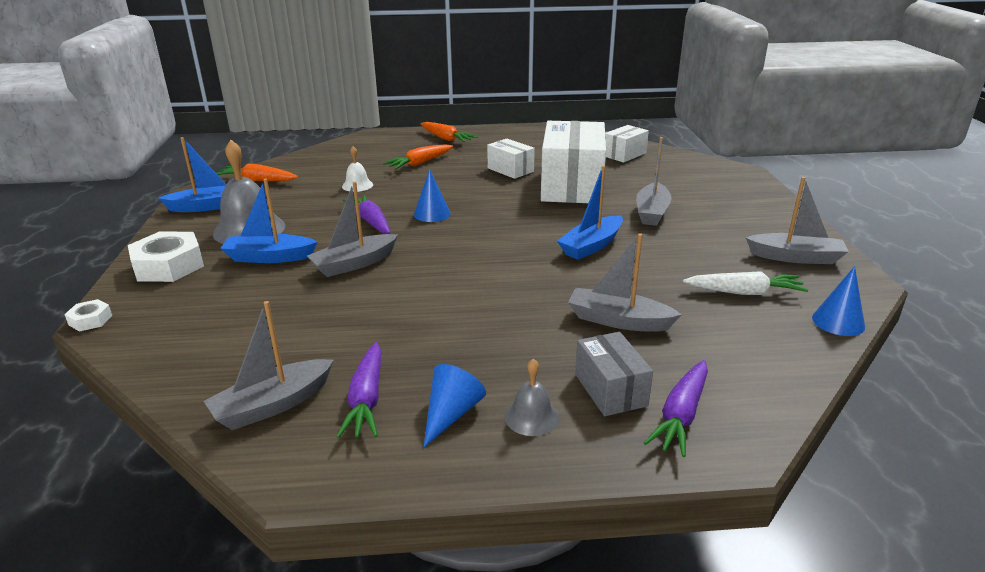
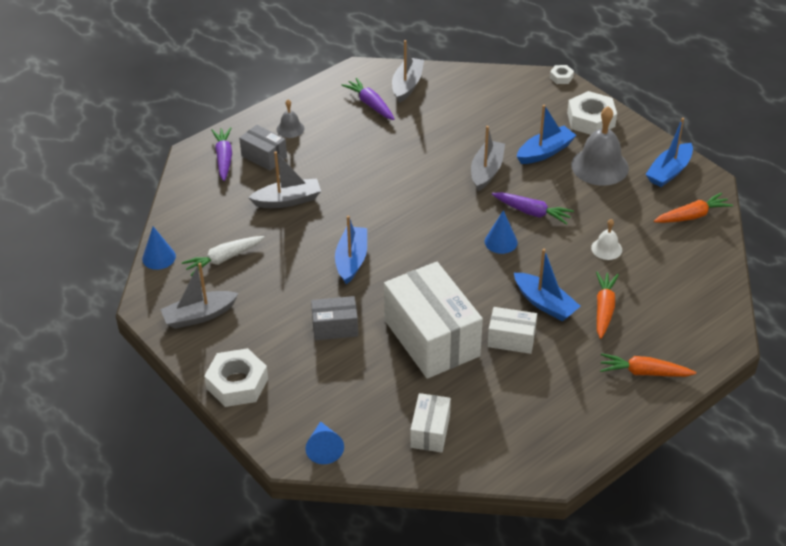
camera: 145 degrees right, 15 degrees up
(451, 414) = (326, 115): blue cone -> blue cone (324, 448)
(457, 176) = (545, 303): none -> blue boat
(652, 212) = (335, 327): grey boat -> grey box
(771, 209) = (237, 383): none -> white nut

